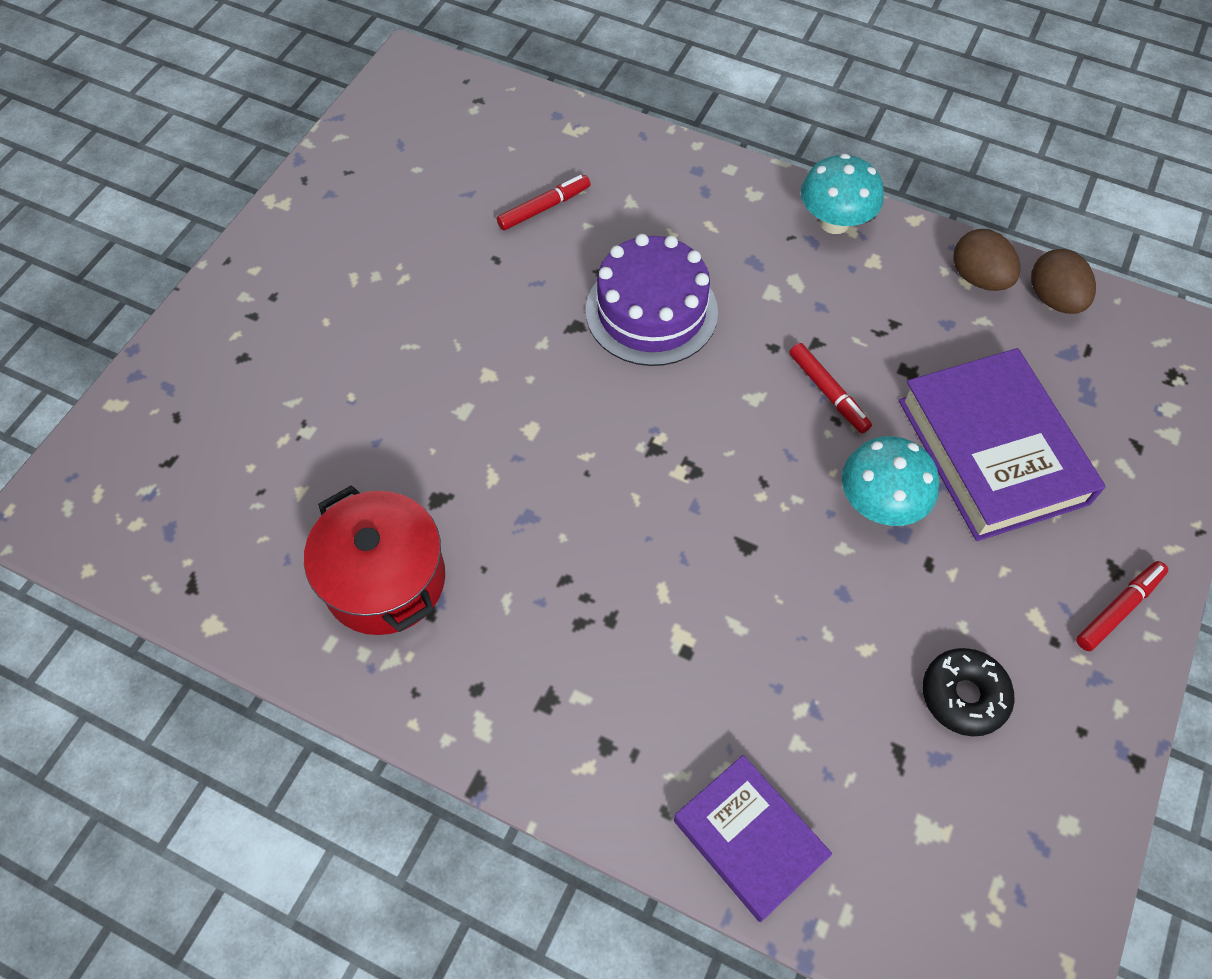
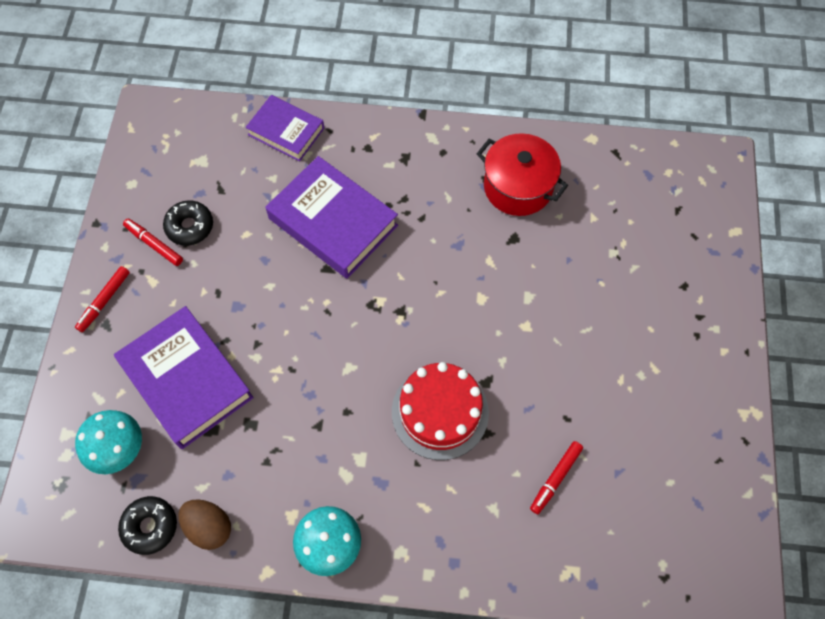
camera: 160 degrees right, 5 degrees up
(651, 311) = (440, 412): purple cake -> red cake
(713, 621) = (333, 222): none -> purple book
(828, 392) = (301, 388): red marker -> red marker (154, 244)
(879, 504) = (253, 320): turquoise mushroom -> turquoise mushroom (119, 449)
(1053, 299) = (150, 526): brown egg -> black donut

